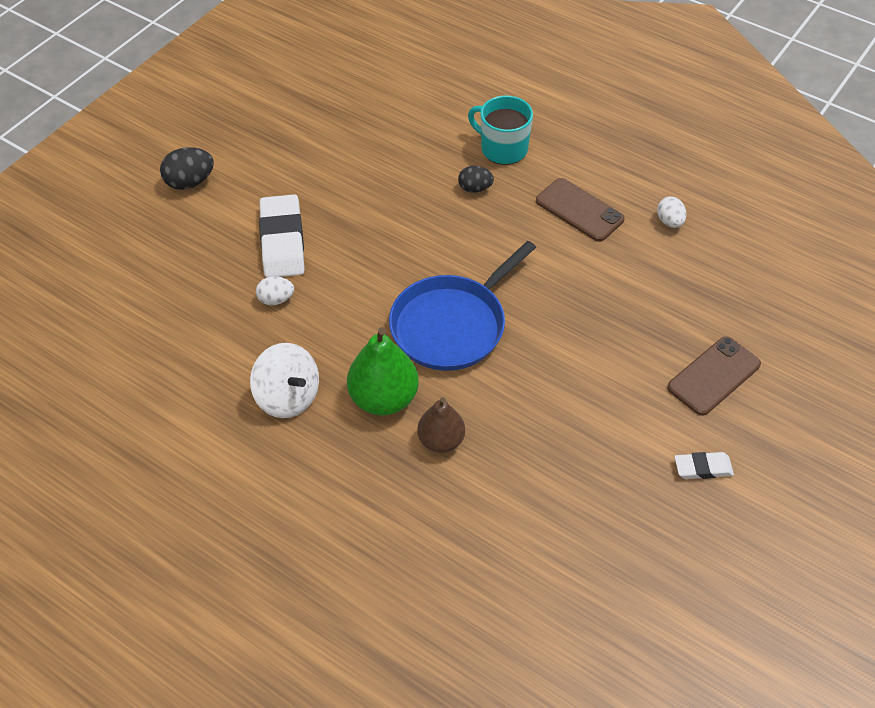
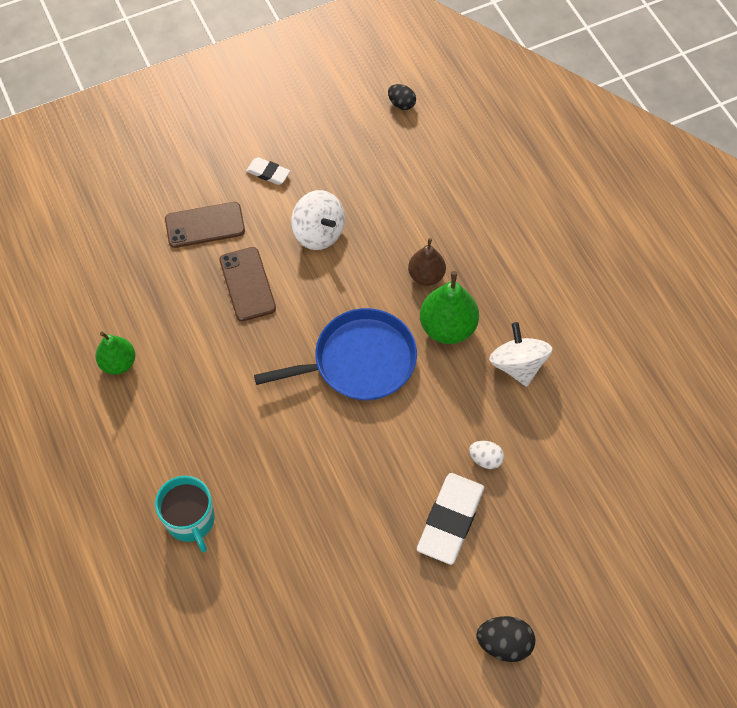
camera: 150 degrees left, 10 degrees up
(475, 188) = (248, 486): black egg -> black egg (401, 104)
(579, 210) = (179, 414): brown phone -> brown phone (247, 284)
(591, 429) = (319, 232): none -> white spinning top
(669, 221) = (118, 363): white egg -> green pear

